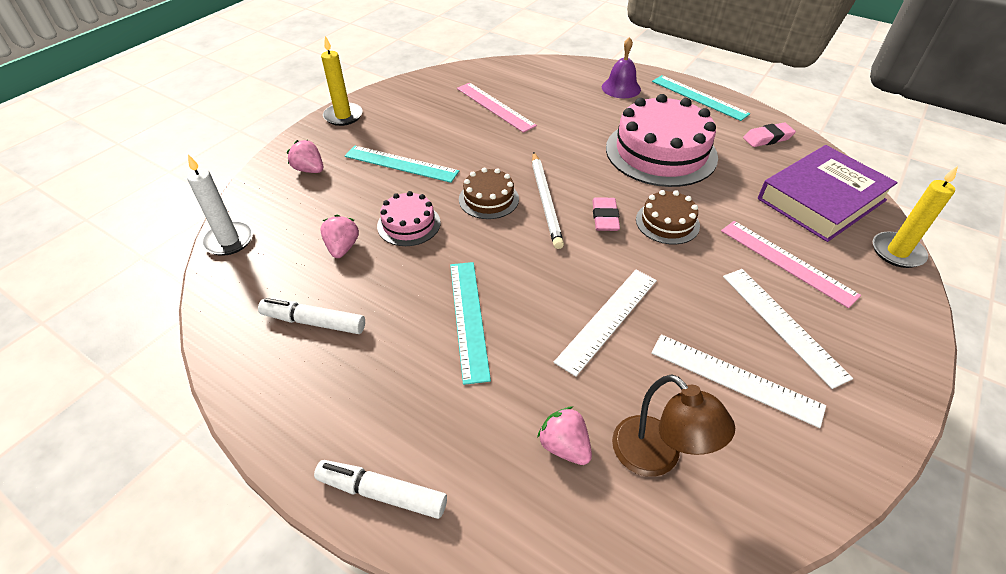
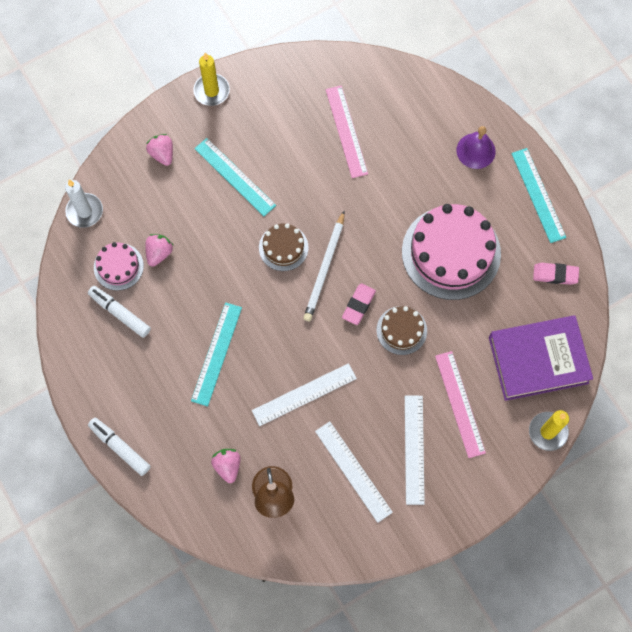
camera: 25 degrees right, 25 degrees up
(409, 224) = (213, 249): pink cake -> pink cake (118, 266)

